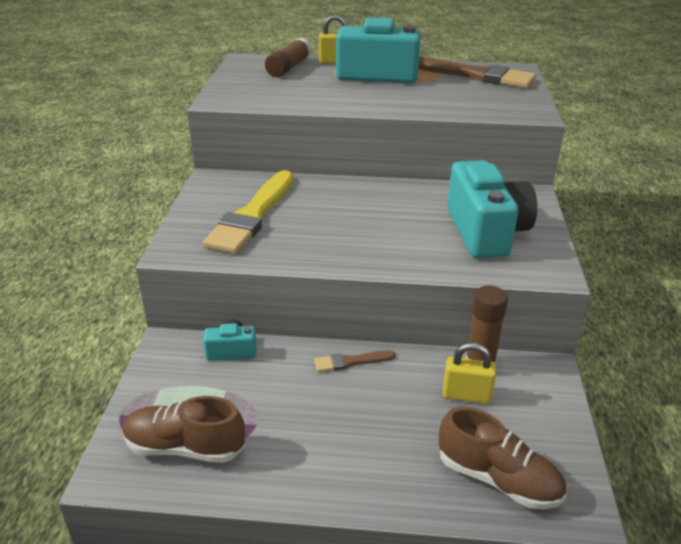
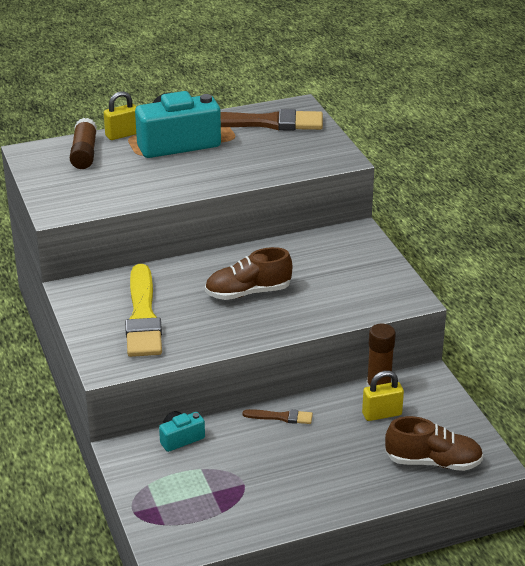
camera: 25 degrees left, 0 degrees up
(185, 447) = (204, 516): brown shoe -> brown shoe (248, 292)
(350, 362) = (281, 417): brown brush -> brown brush turned 135 degrees counterclockwise
(486, 232) = (344, 278): turquoise camera -> none

